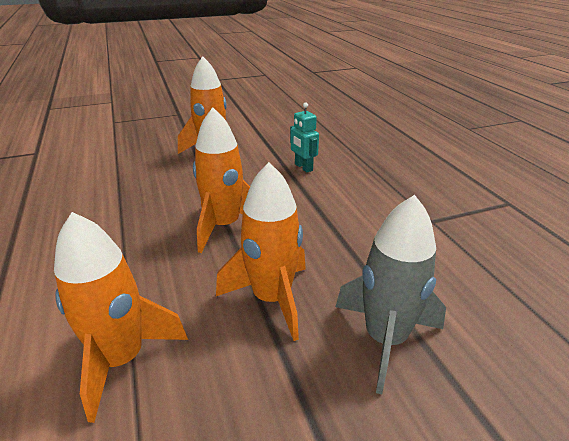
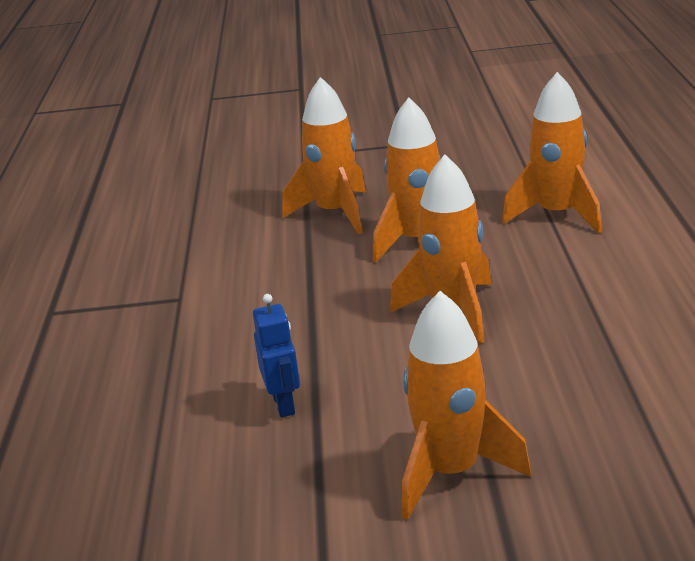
camera: 160 degrees left, 5 degrees down
(303, 167) = (284, 404): turquoise robot -> blue robot
(385, 339) = (335, 213): grey rocket -> orange rocket

